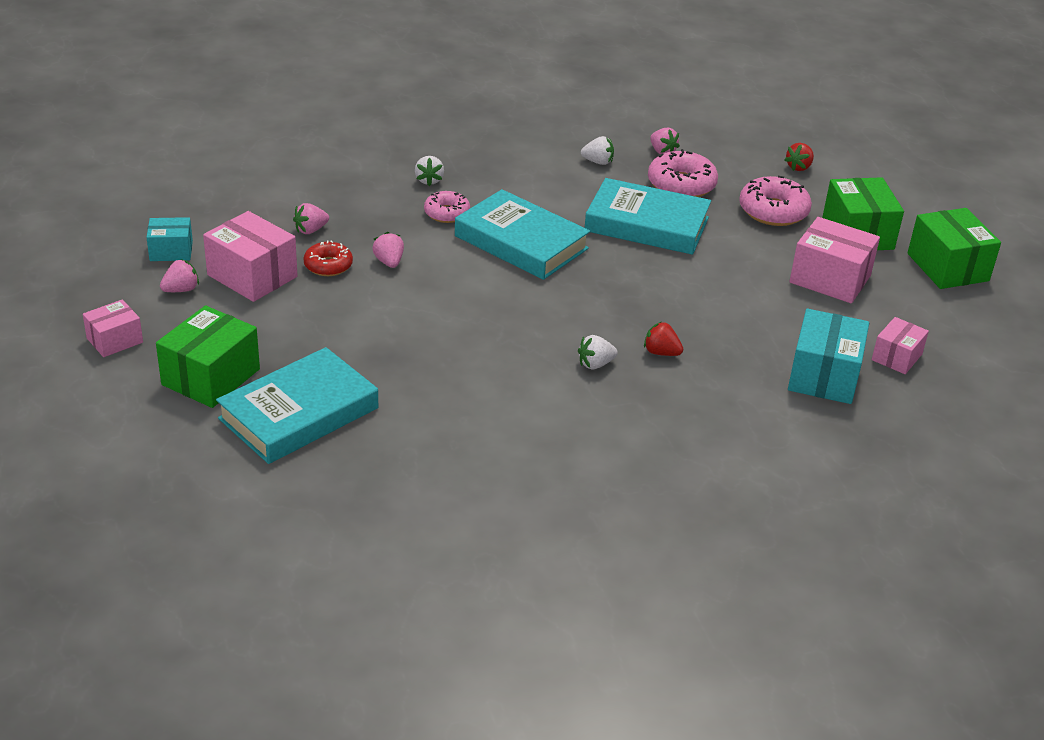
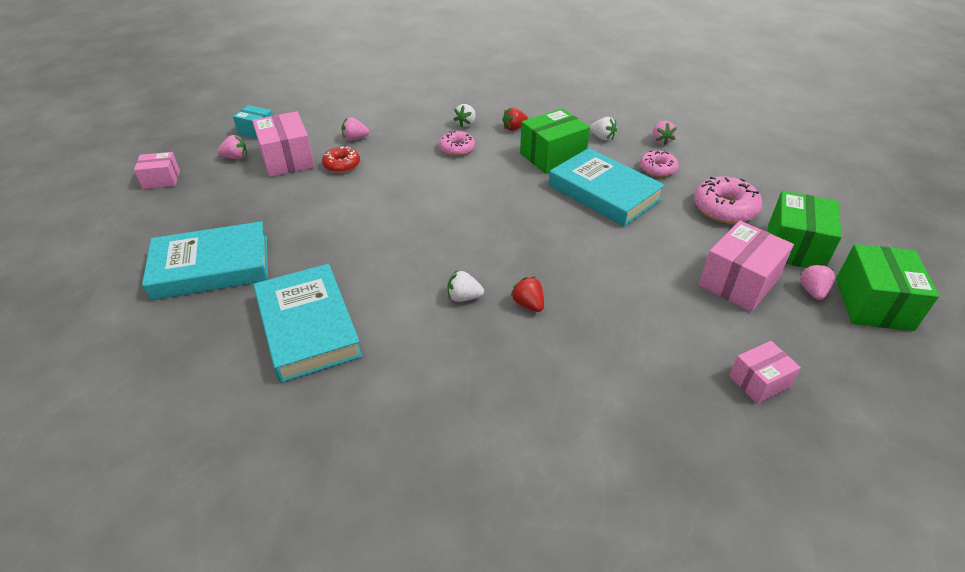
camera: 30 degrees right, 5 degrees up
(211, 377) = (187, 221): green box -> green box (552, 156)
(389, 262) = (384, 173): pink strawberry -> pink strawberry (812, 291)
(521, 242) = (492, 182): turquoise book -> turquoise book (308, 327)
(681, 185) = (657, 169): pink donut -> pink donut, size x0.63
(799, 167) = (774, 178): red strawberry -> red strawberry (514, 128)
(824, 376) = (667, 377): turquoise box -> none
(830, 279) = (738, 282): pink box -> pink box turned 75 degrees clockwise

